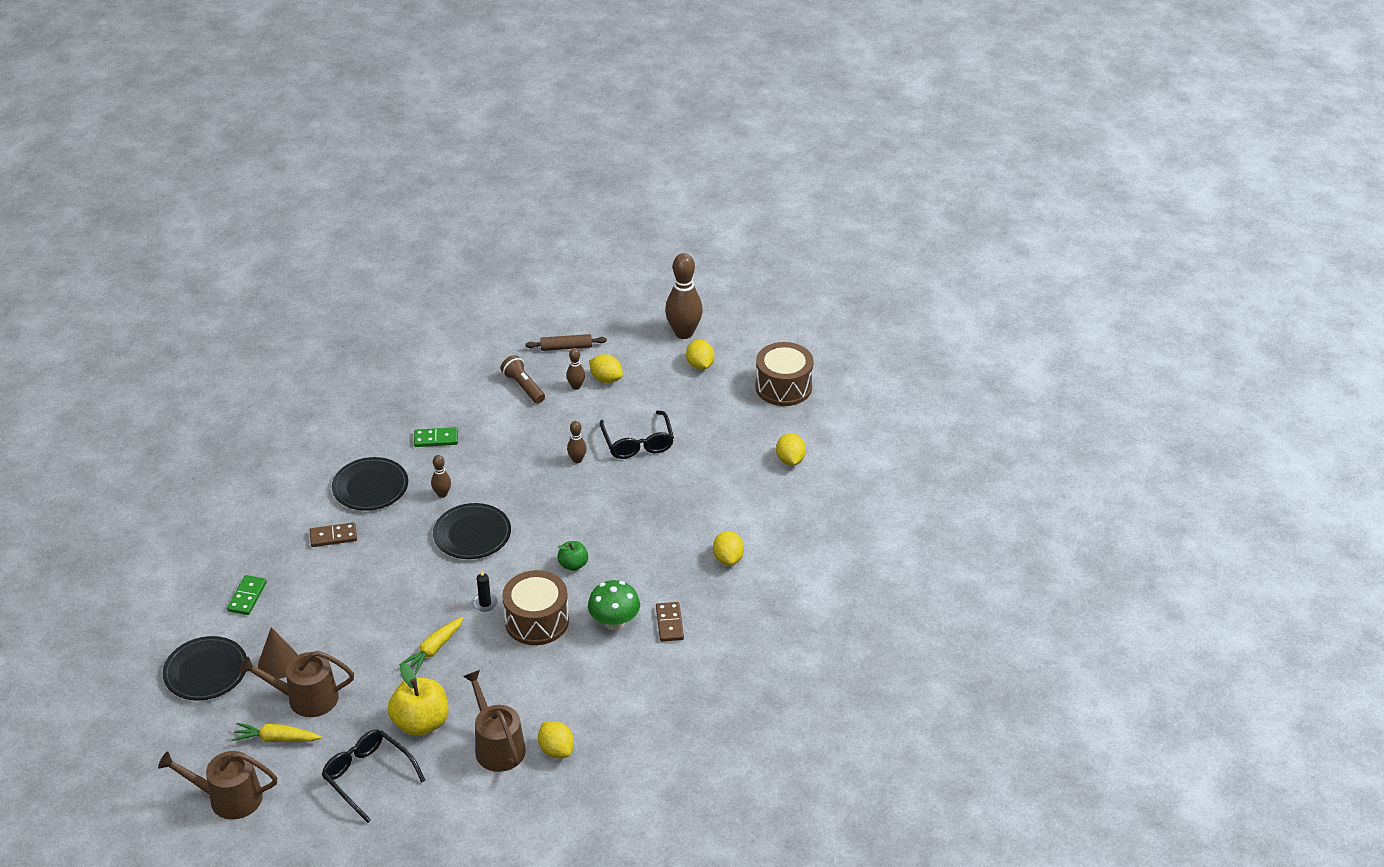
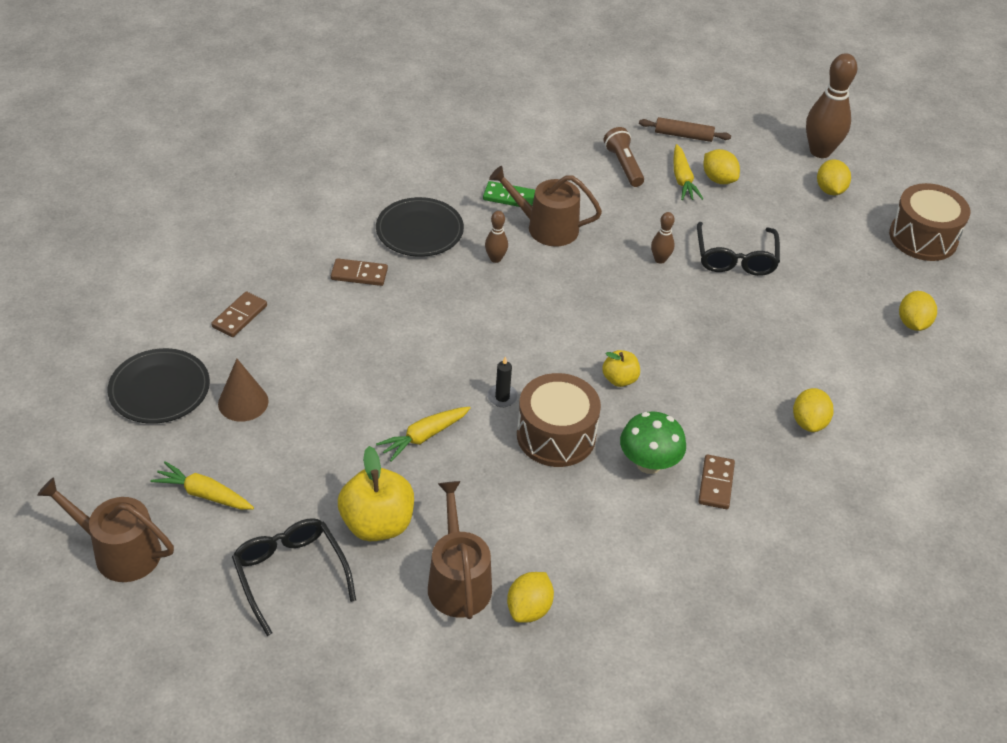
camera: 15 degrees right, 5 degrees up
(247, 597) = (239, 316): green domino -> brown domino
(306, 698) = (256, 453): brown watering can -> brown watering can (546, 227)
(472, 534) = (514, 312): black plate -> none
(556, 750) = (529, 609): yellow lemon -> yellow lemon turned 45 degrees clockwise
(573, 565) = (619, 379): green apple -> yellow apple
(576, 386) = (682, 179): brown bowling pin -> yellow carrot

